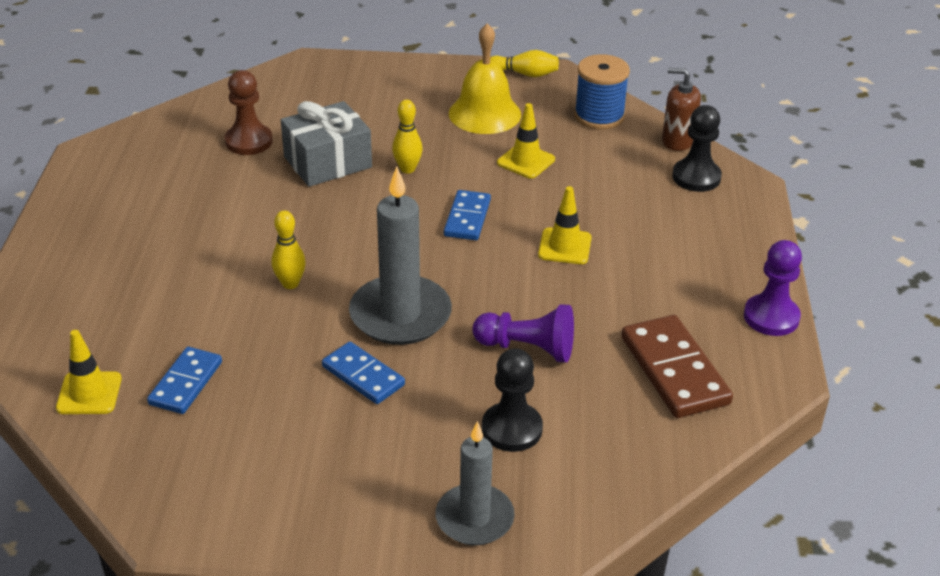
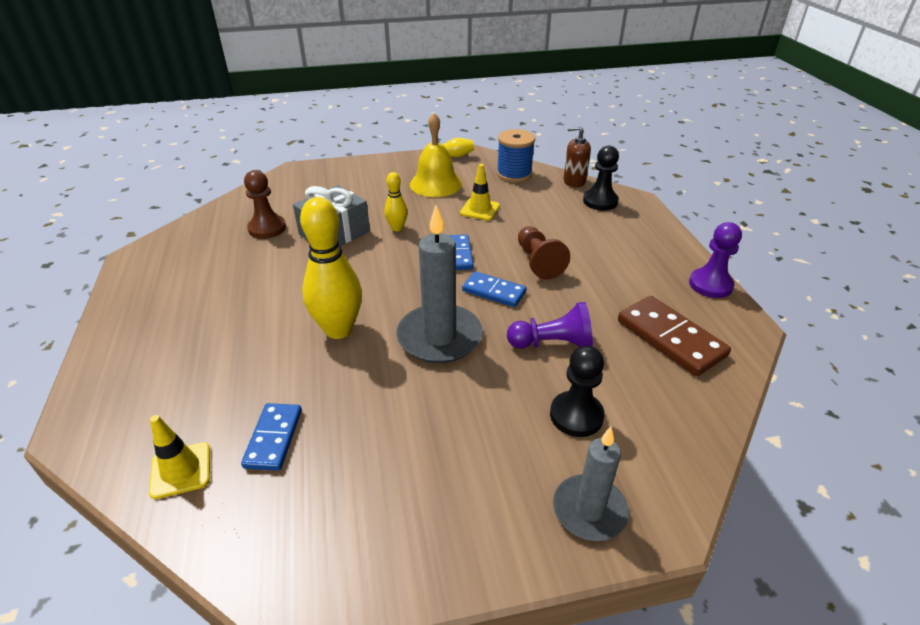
camera: 15 degrees left, 0 degrees up
(290, 284) = (338, 329): yellow bowling pin -> yellow bowling pin, size x1.95
(363, 376) = (431, 396): blue domino -> blue domino (494, 291)
(564, 246) = (538, 262): yellow traffic cone -> brown pawn

